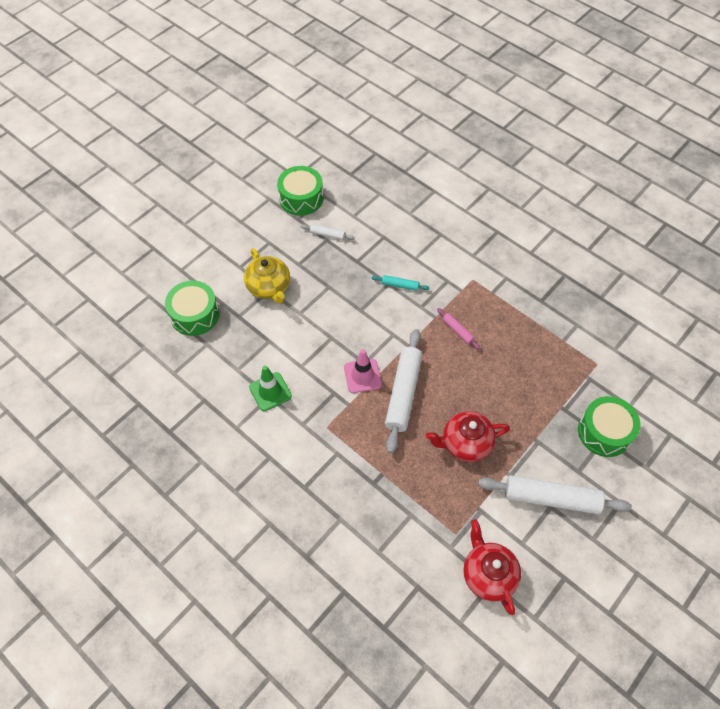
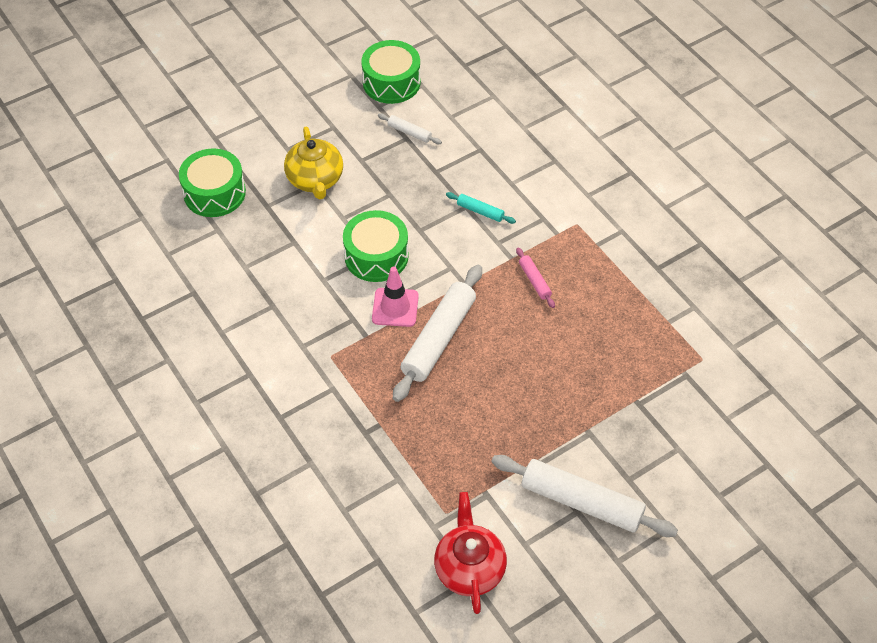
camera: 15 degrees right, 5 degrees down
(270, 391) = (276, 300): green traffic cone -> none
(465, 443) = (496, 414): red teapot -> none
(604, 432) = (680, 442): green drum -> green drum (376, 256)

